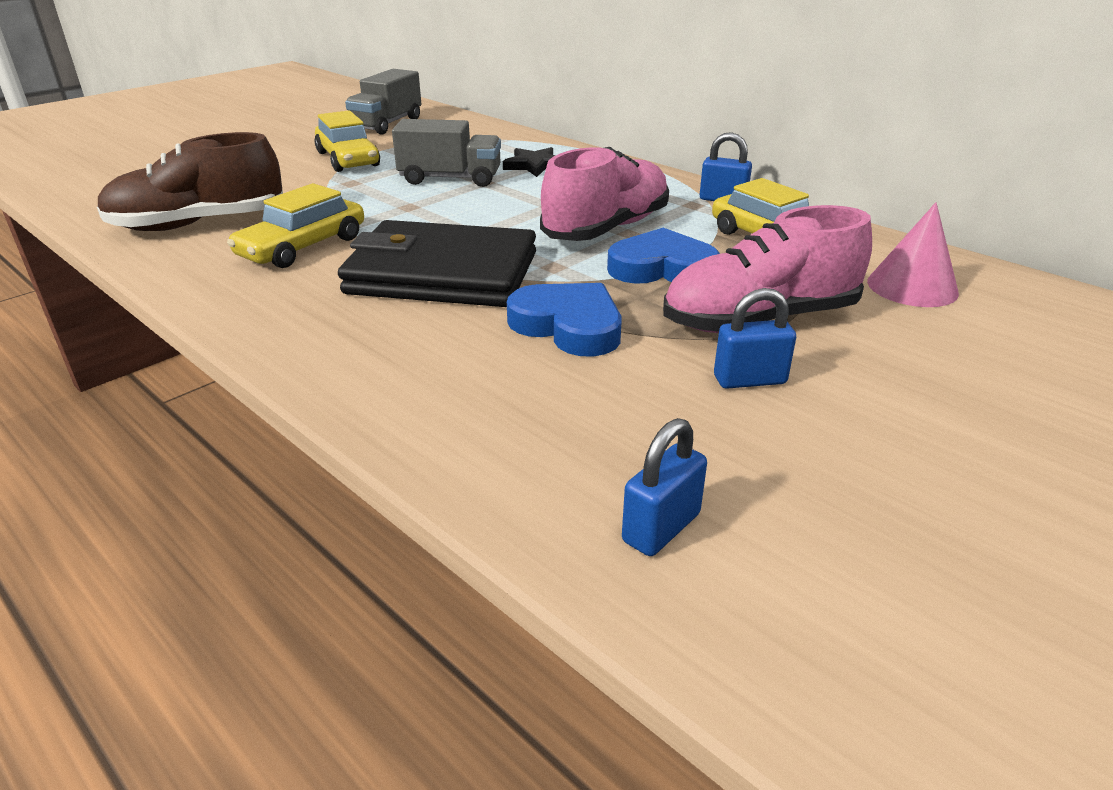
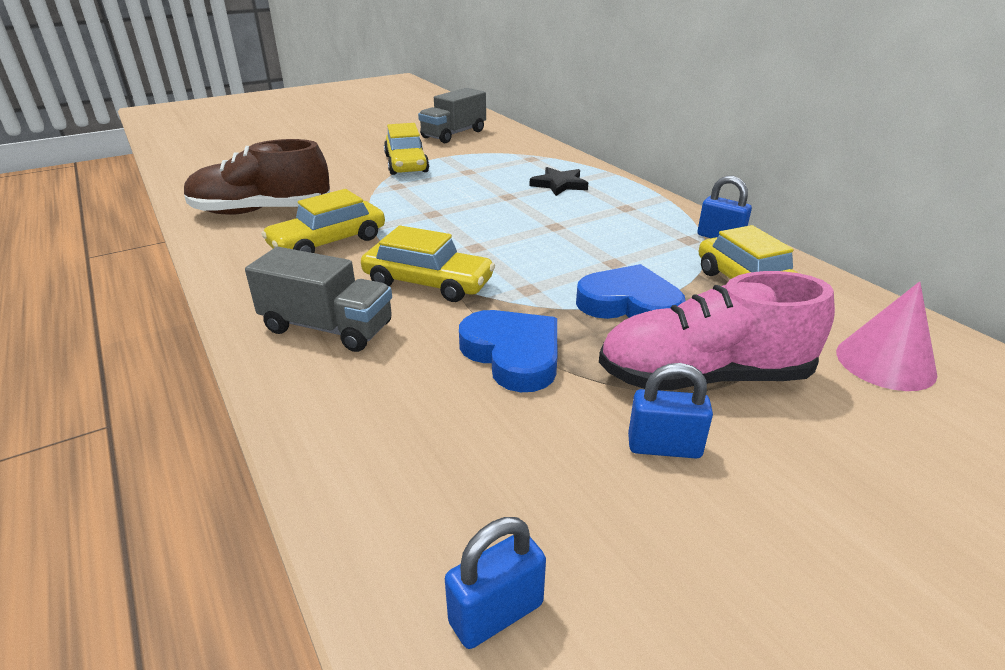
camera: 15 degrees right, 0 degrees up
(442, 273) = (428, 283): black wallet -> yellow car
(450, 179) = (480, 190): grey truck -> grey truck (327, 327)
(607, 228) = (595, 255): pink shoe -> none

